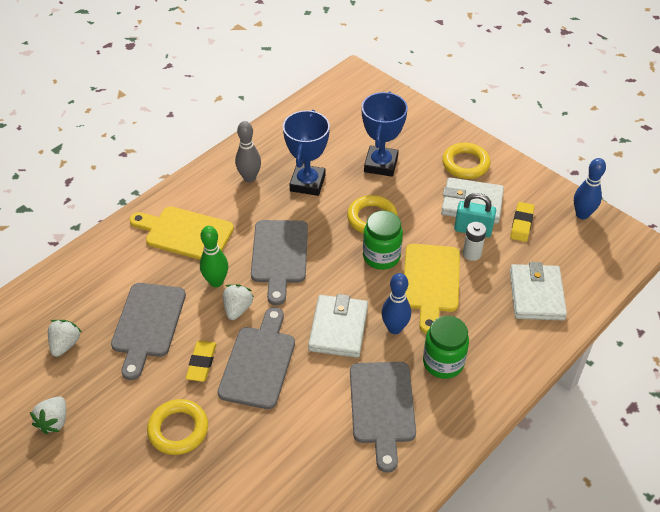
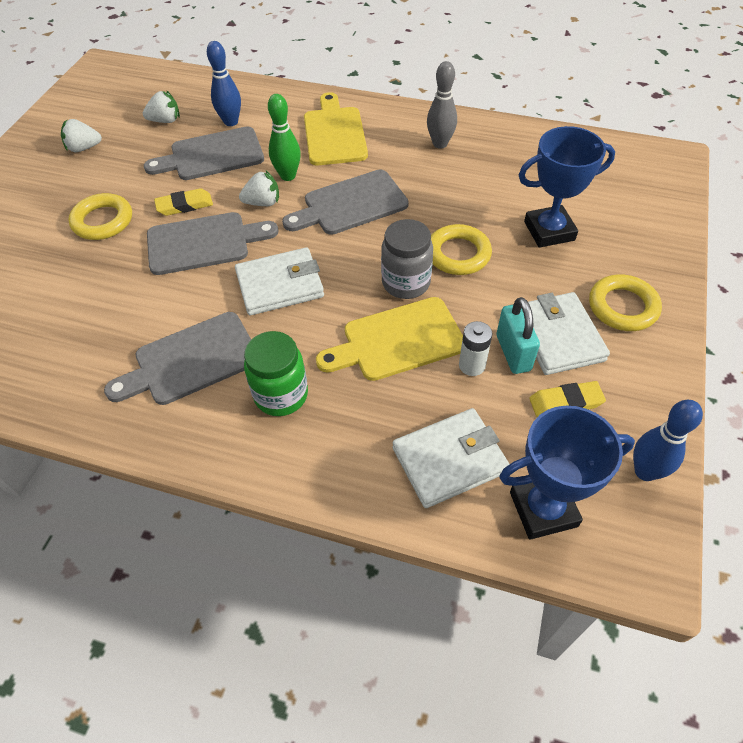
camera: 65 degrees right, 5 degrees up
(307, 183) = (468, 186): blue trophy -> blue trophy (543, 509)
(381, 256) = (406, 283): green jar -> grey jar
(394, 328) = (307, 332): blue bowling pin -> blue bowling pin (231, 122)

